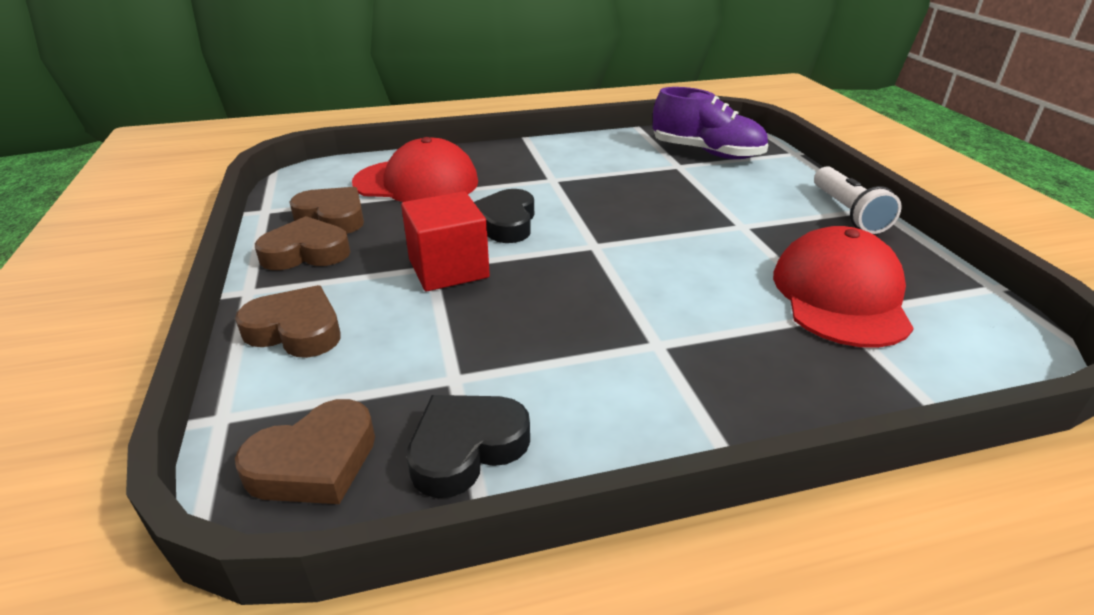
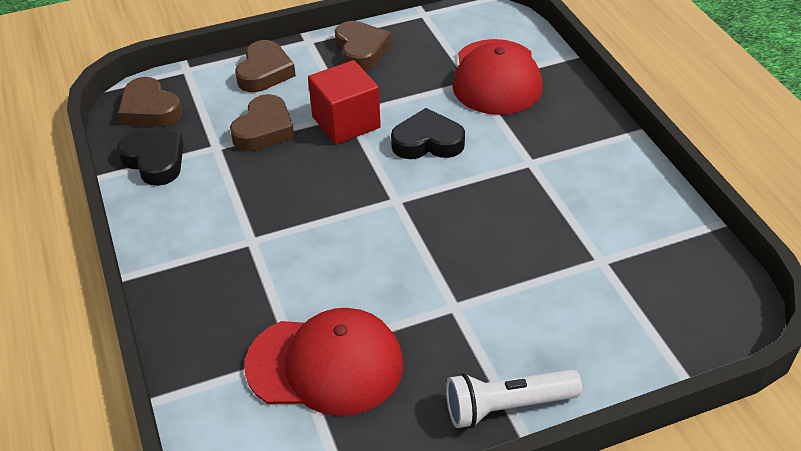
camera: 85 degrees right, 10 degrees up
(332, 217) = (418, 48): brown heart -> brown heart (264, 129)
(706, 153) = (652, 288): purple shoe -> none

